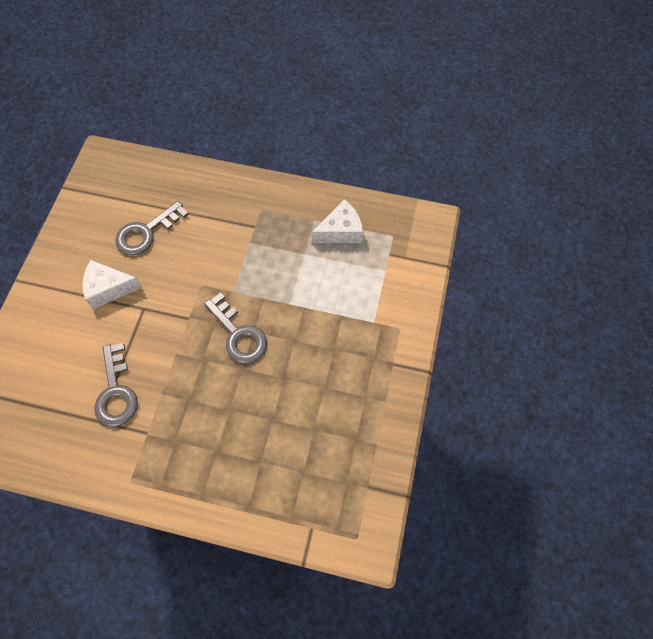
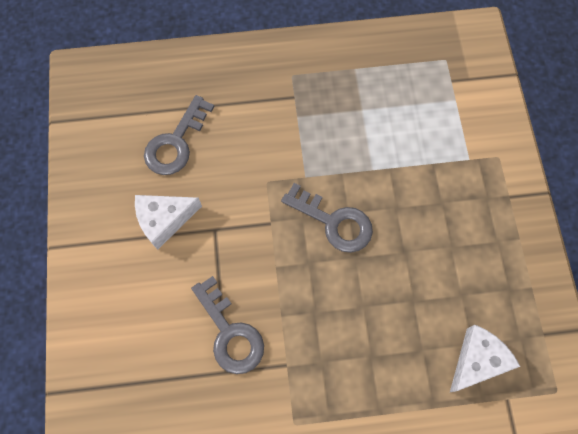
camera: 20 degrees left, 5 degrees up
(341, 231) = (389, 72): white cheese -> white cheese (477, 361)

